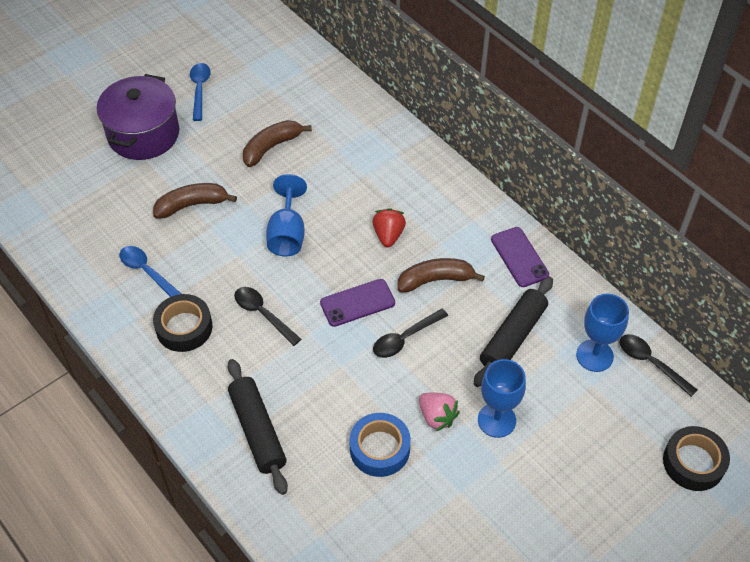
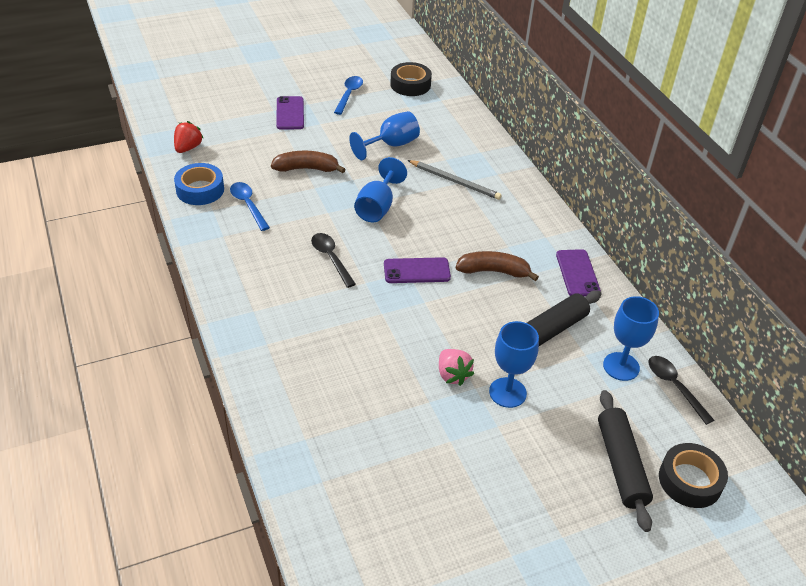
camera: 15 degrees right, 10 degrees down
(143, 134) = (290, 113): purple pot -> purple phone
(184, 327) = (260, 251): black tape -> black tape (410, 85)
(257, 430) = (287, 342): black rolling pin -> black rolling pin (621, 465)
(272, 147) = (391, 145): brown banana -> blue goblet
(357, 176) = (455, 181): none -> grey pencil
(380, 449) = (390, 385): blue tape -> blue tape (200, 190)
(388, 235) = (465, 229): red strawberry -> red strawberry (188, 148)
(405, 338) = (448, 307): black spoon -> none

